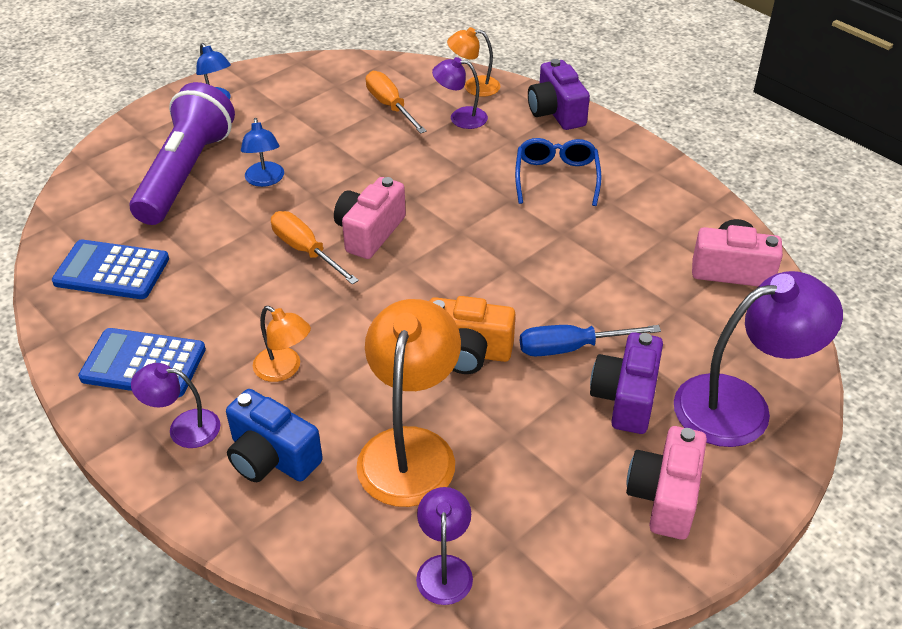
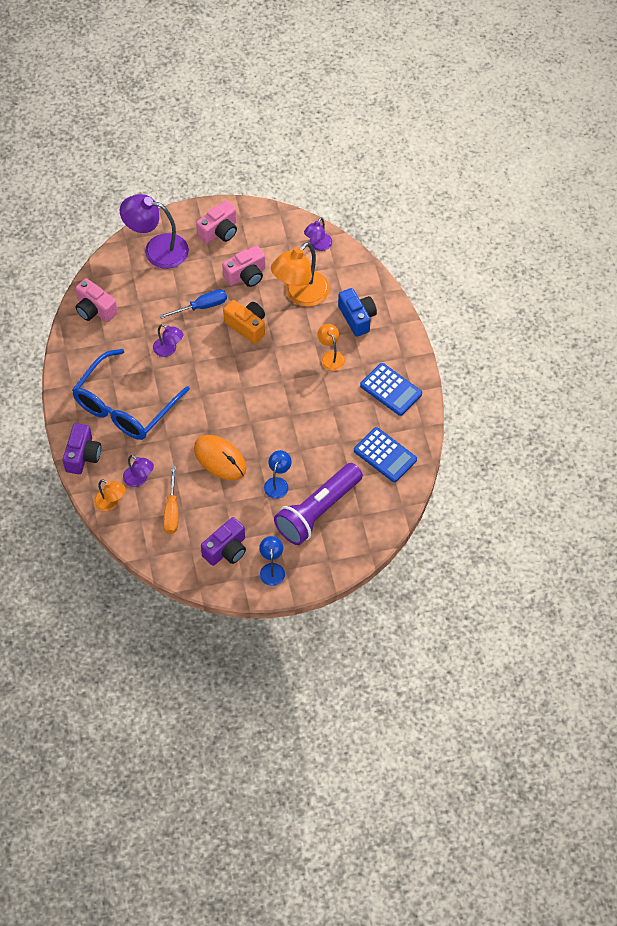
camera: 150 degrees left, 15 degrees up
(184, 428) = (386, 348): purple lamp -> purple lamp (168, 350)
(305, 251) = (284, 421): orange screwdriver -> none
(369, 174) = (220, 459): none -> orange mouse
(369, 232) = (246, 417): pink camera -> pink camera (246, 275)
(556, 177) = (125, 406): blue glasses -> blue glasses, size x1.88
(571, 348) = (201, 307): blue screwdriver -> blue screwdriver turned 45 degrees counterclockwise
(625, 398) = (199, 274): purple camera -> purple camera (226, 550)

